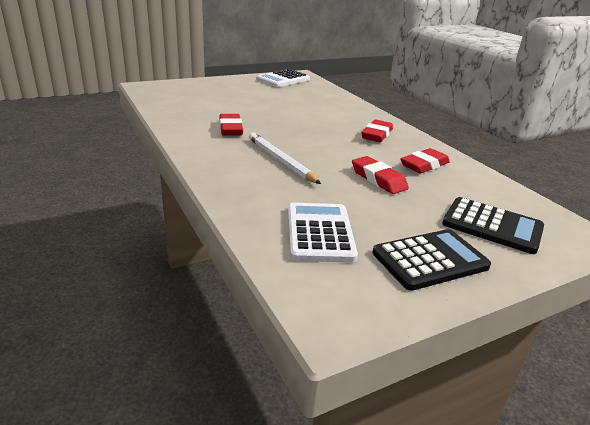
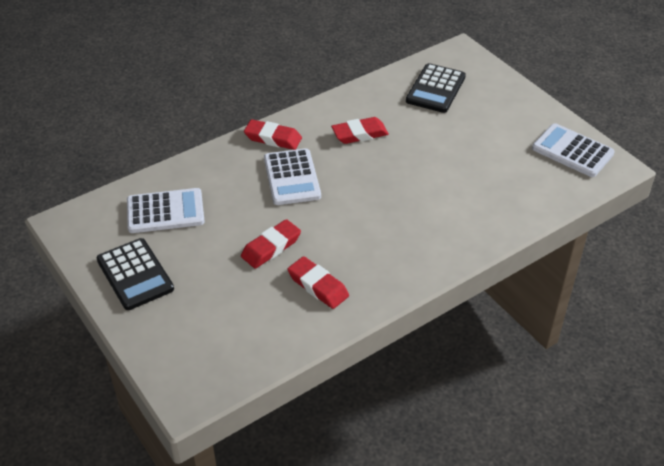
camera: 85 degrees right, 15 degrees up
(280, 161) = (292, 177): white pencil -> white calculator
(376, 135) = (394, 248): red eraser -> red eraser (273, 138)
(492, 226) = (194, 324): black calculator -> black calculator (436, 89)

